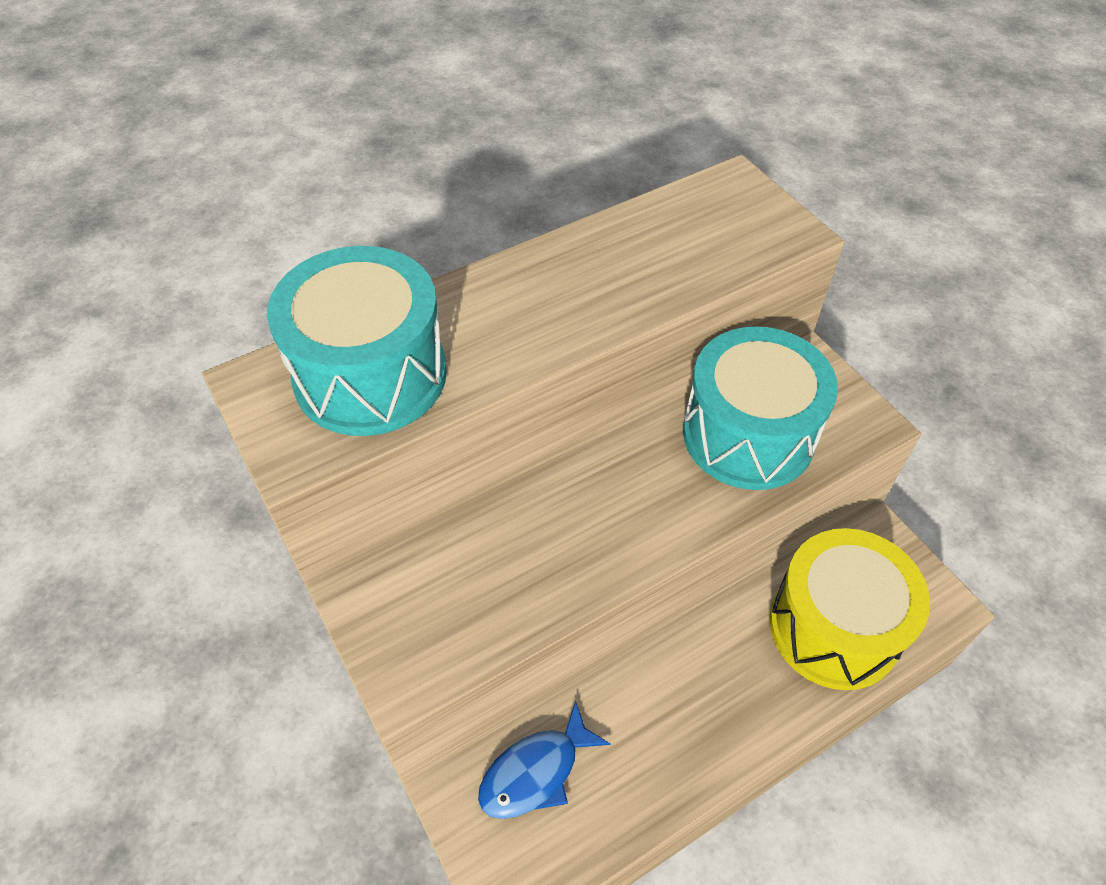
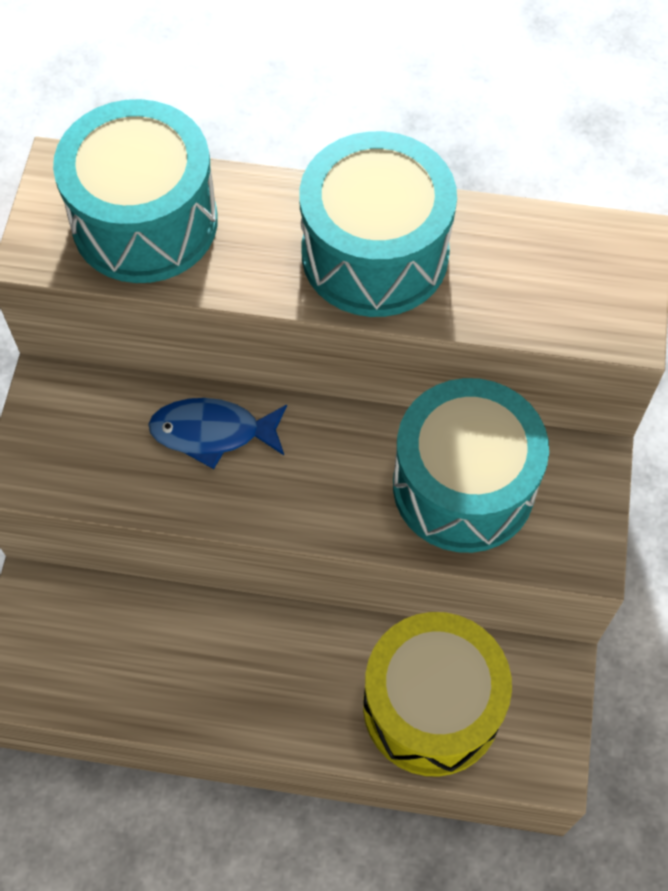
camera: 40 degrees right, 10 degrees up
(535, 772) = (99, 621): blue fish -> blue fish (212, 433)
(578, 288) = (375, 254): none -> turquoise drum

